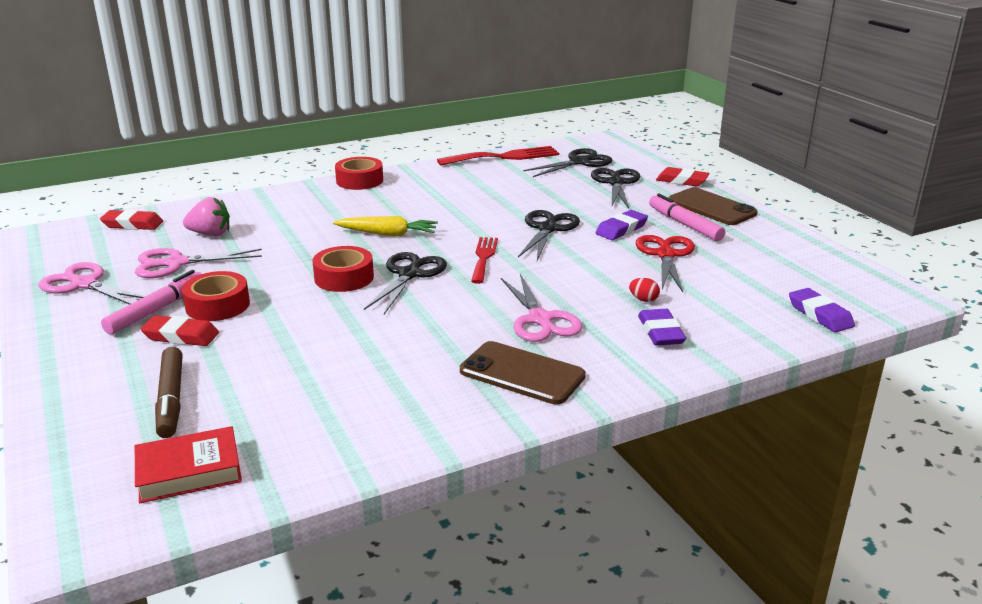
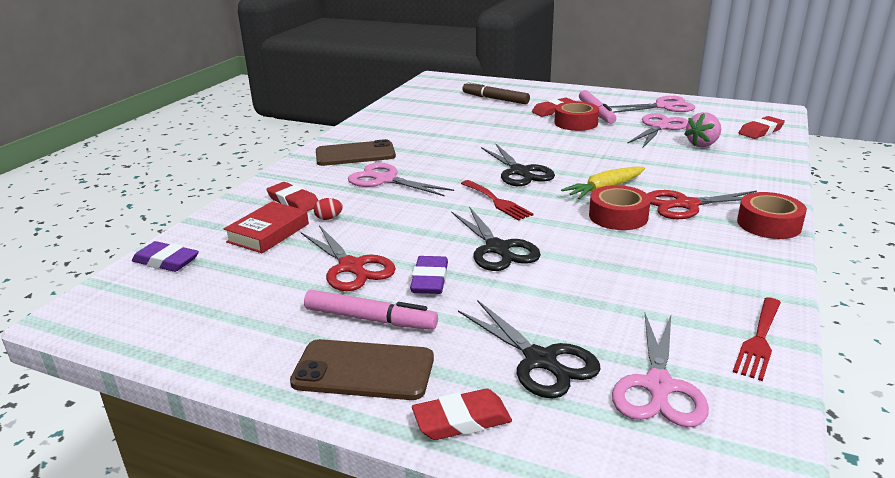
camera: 140 degrees right, 0 degrees up
(189, 471) = (437, 92): red book -> red book (268, 233)
(344, 278) = (552, 156): red tape -> red tape (618, 216)
(368, 205) = (686, 205): none -> red scissors
(504, 157) = (759, 341): red fork -> red fork, size x0.64
(580, 162) = (658, 387): black scissors -> pink scissors
(660, 332) = (293, 201): purple eraser -> red eraser

